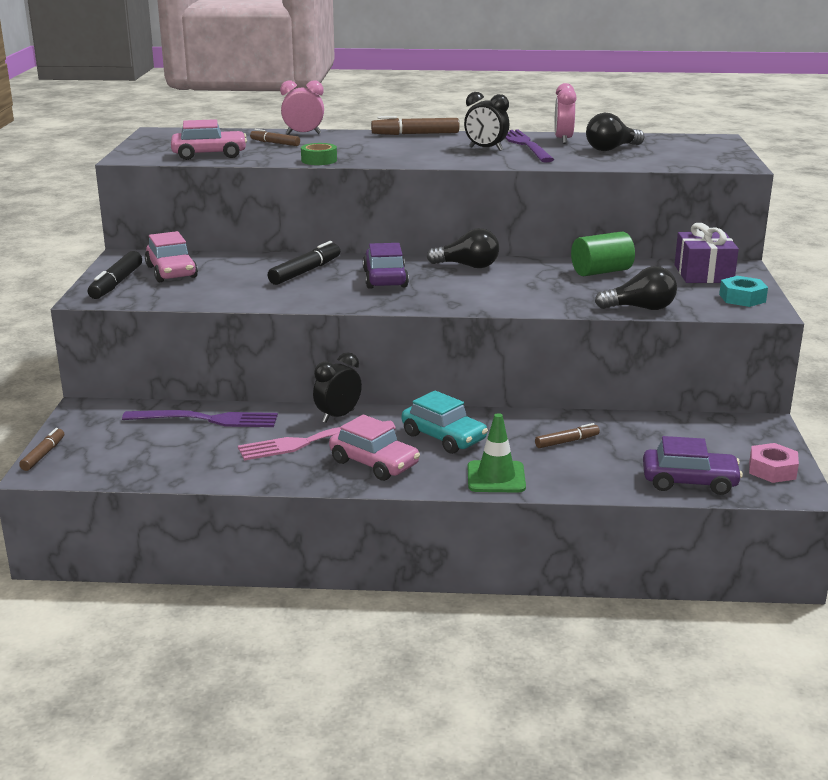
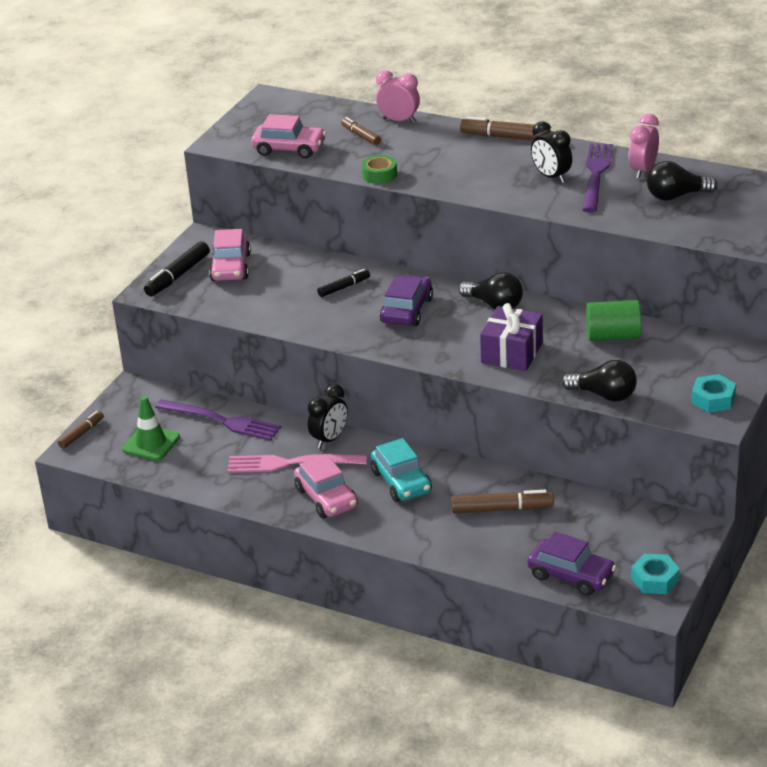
camera: 25 degrees right, 10 degrees up
(305, 272) = (344, 287): black marker -> black marker, size x0.62
(338, 416) = (329, 439): black clock -> black clock turned 150 degrees clockwise
(496, 477) = (414, 535): green traffic cone -> green traffic cone (151, 443)
(567, 442) = (502, 509): brown marker -> brown marker, size x1.61
(703, 274) = (710, 357): purple gift -> purple gift (512, 353)
(772, 470) = (655, 579): pink nut -> turquoise nut

